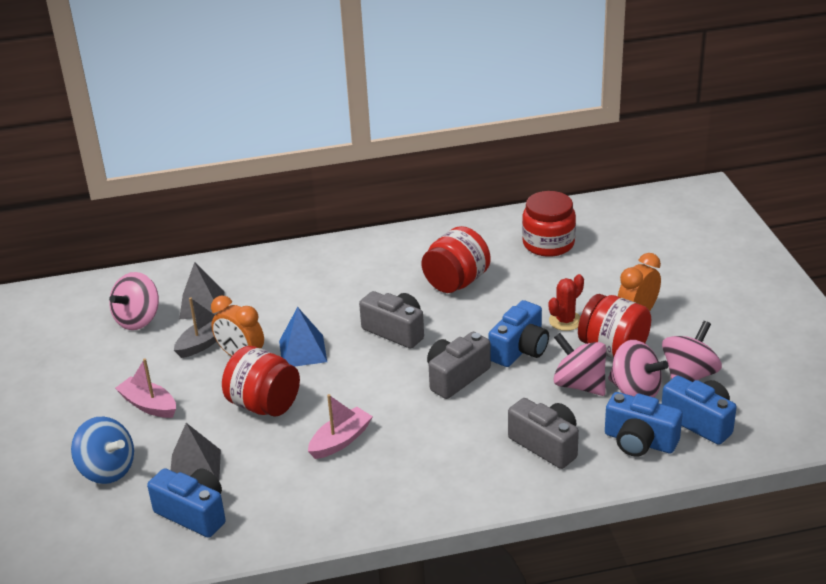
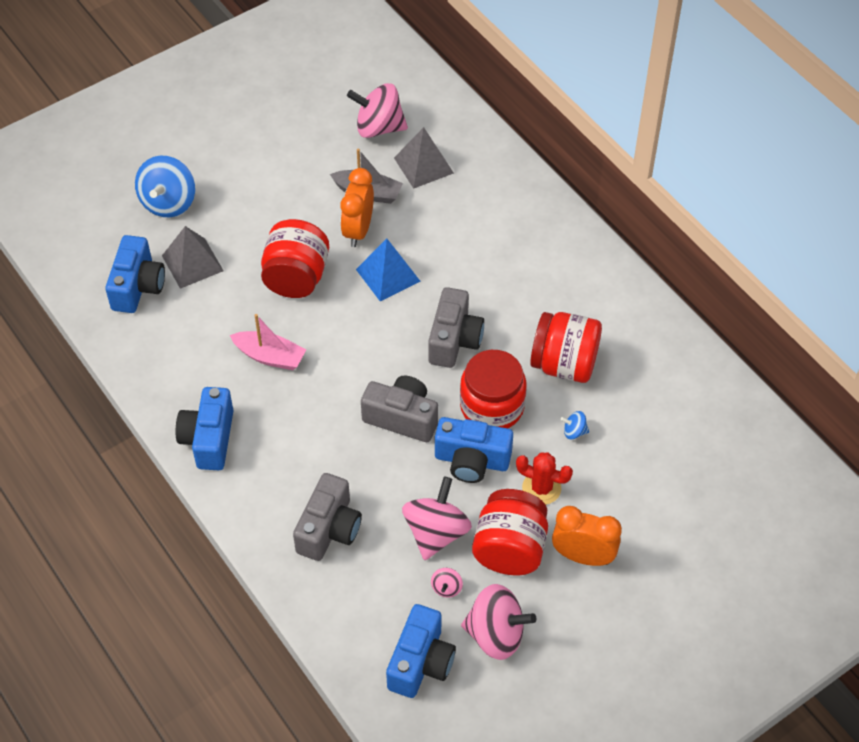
camera: 65 degrees right, 20 degrees up
(149, 405) = (261, 192): pink boat -> none
(522, 293) = (574, 432): none -> blue spinning top
(548, 243) = (683, 428): red jar -> red jar (492, 406)
(635, 391) = (446, 588): pink spinning top -> pink spinning top, size x0.44
(639, 441) = (366, 612): blue camera -> blue camera (209, 439)

